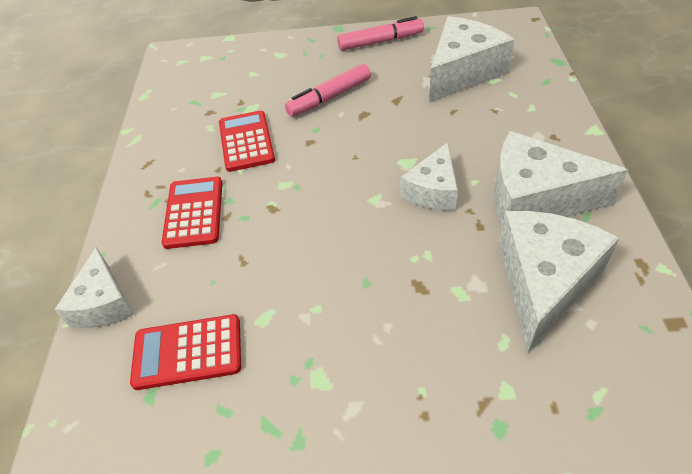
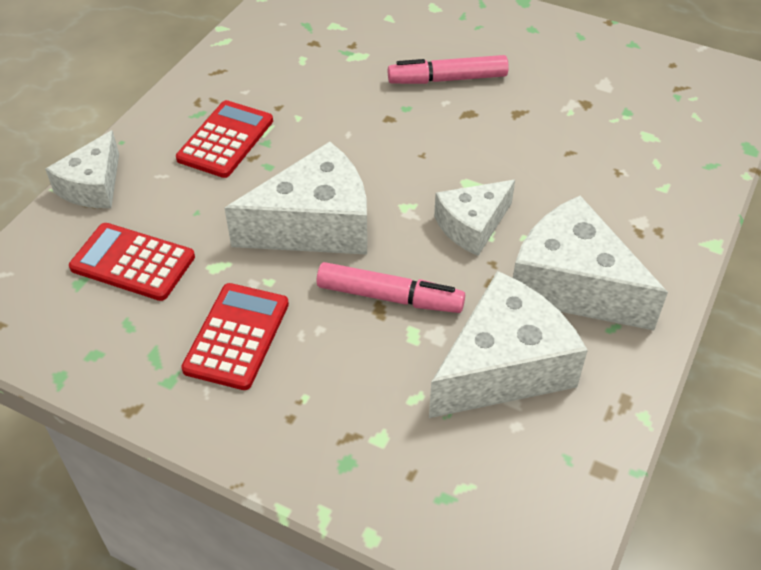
camera: 25 degrees right, 0 degrees up
(246, 141) = (326, 90): red calculator -> red calculator (237, 336)
(380, 41) = (557, 37): pink marker -> pink marker (390, 297)
(462, 72) = (620, 113): white cheese -> white cheese (315, 225)

